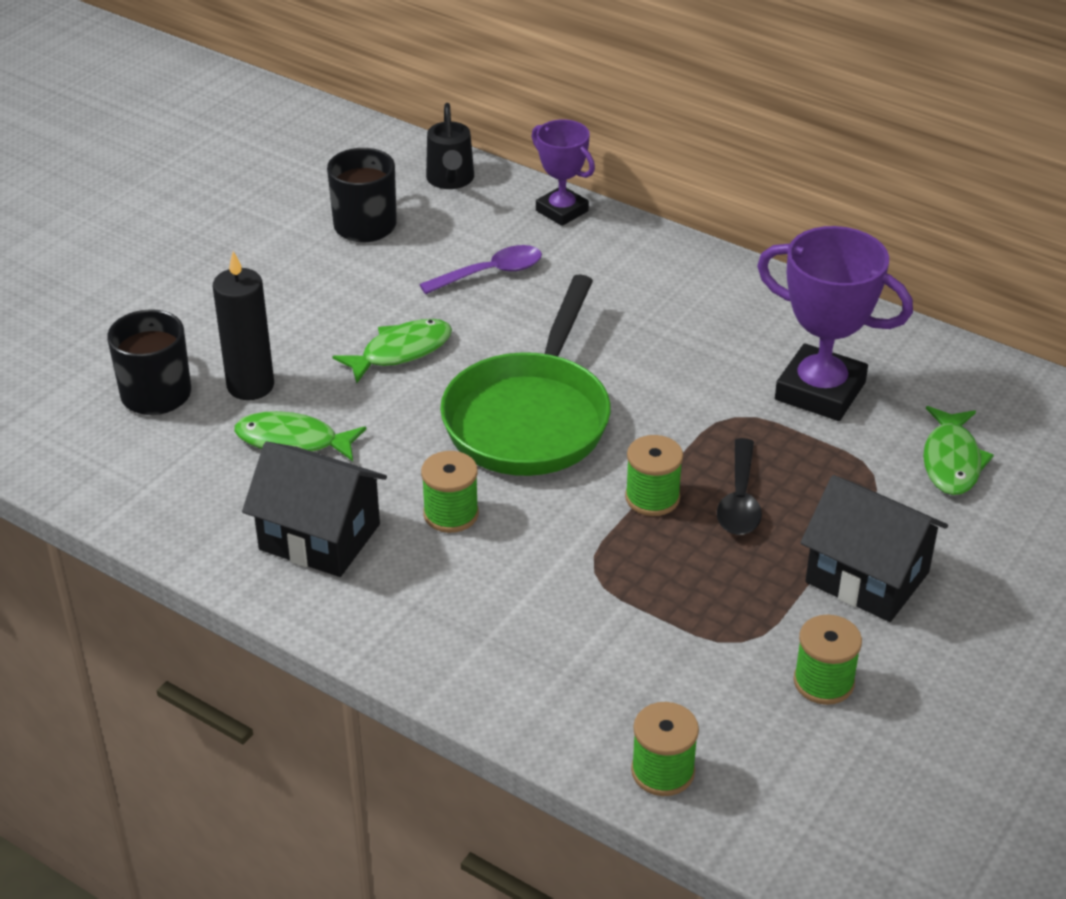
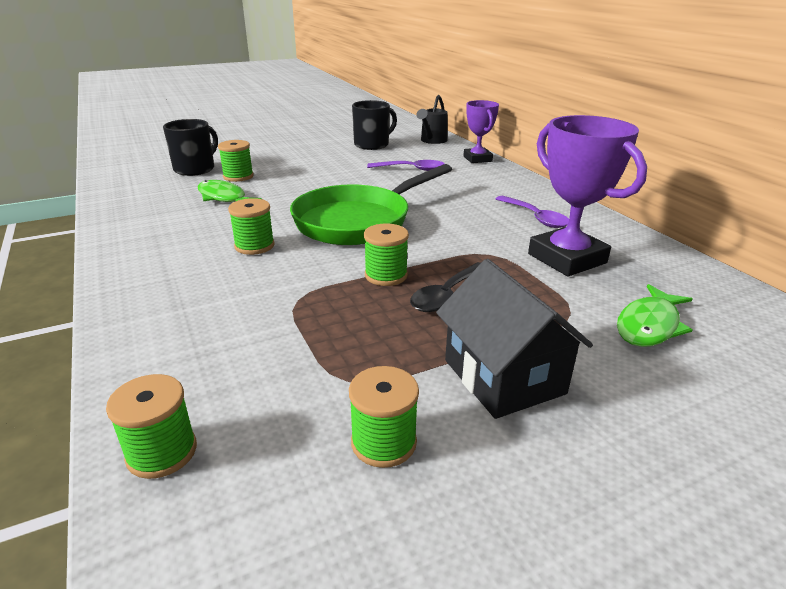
camera: 30 degrees right, 10 degrees down
(250, 386) = (238, 176): black candle -> green spool
(319, 537) = (173, 234): black house -> none
(401, 352) = (326, 183): green fish -> none
(737, 326) = (535, 218): none -> purple spoon

